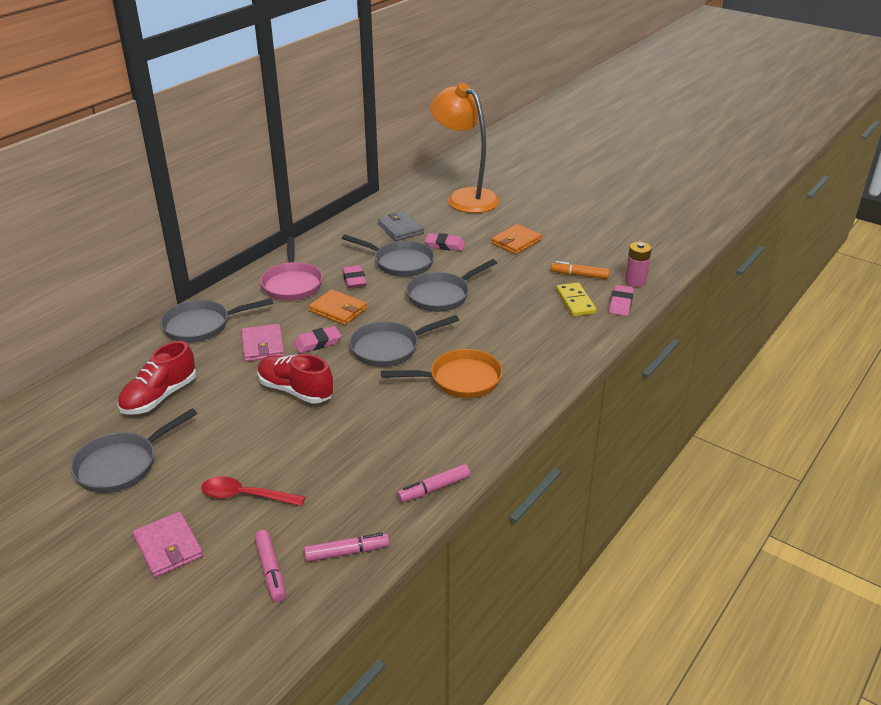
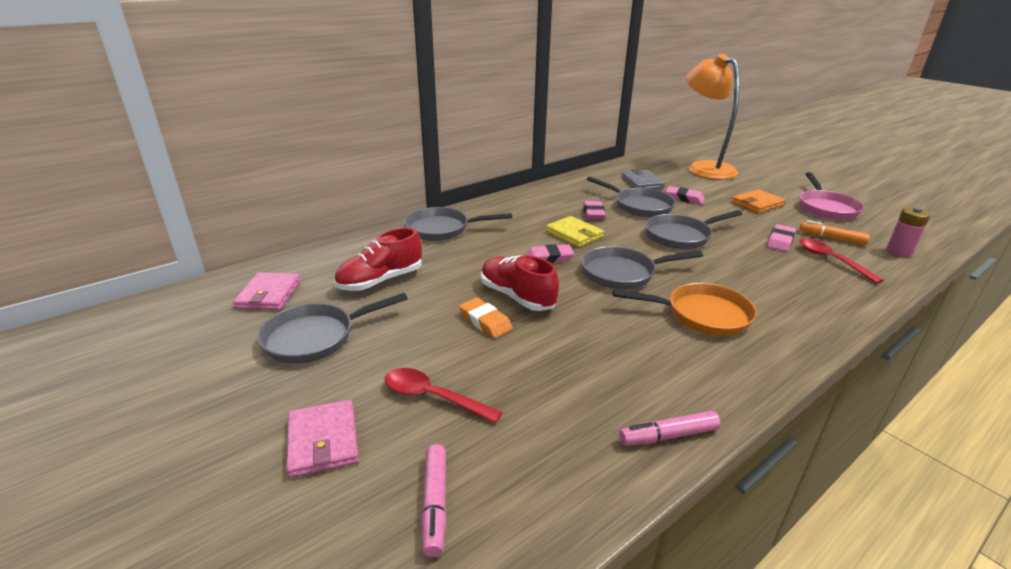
camera: 15 degrees right, 5 degrees down
(263, 345) = (494, 252): pink wallet -> pink wallet (269, 294)
(272, 421) = (485, 321): none -> orange eraser
(292, 284) = (534, 209): pink pan -> pink pan (826, 208)
(338, 310) = (574, 234): orange wallet -> yellow wallet
(347, 552) = (541, 501): pink marker -> none
(575, 302) = (831, 260): yellow domino -> red spoon
(621, 303) = (887, 269): pink eraser -> pink eraser (780, 241)

